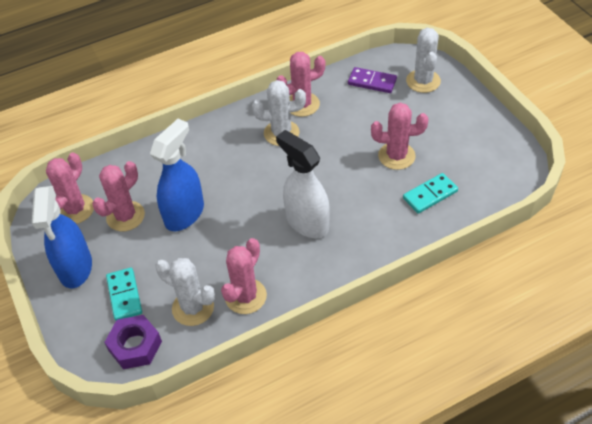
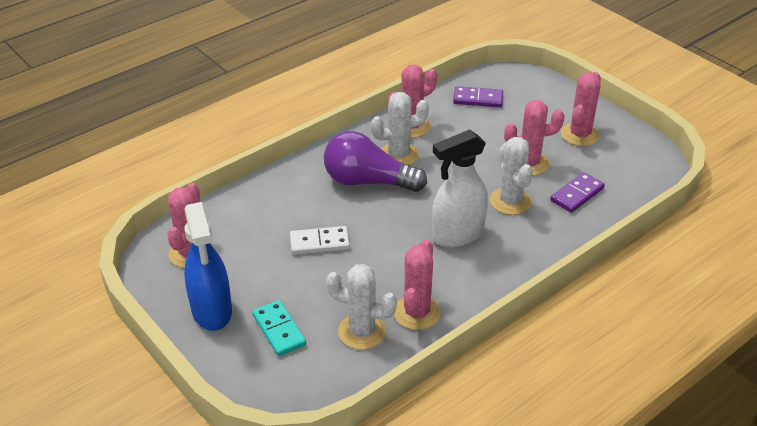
camera: 15 degrees left, 10 degrees down
(125, 216) = (252, 253): pink cactus -> pink cactus (580, 134)
(135, 346) = (309, 378): purple nut -> none
(184, 214) = (319, 243): blue spray bottle -> white domino
(245, 157) = (368, 181): none -> purple light bulb
(307, 222) = (457, 235): white spray bottle -> white spray bottle turned 60 degrees counterclockwise
(423, 81) = (530, 93): white cactus -> white cactus (510, 201)
(430, 195) = (577, 194): turquoise domino -> purple domino

